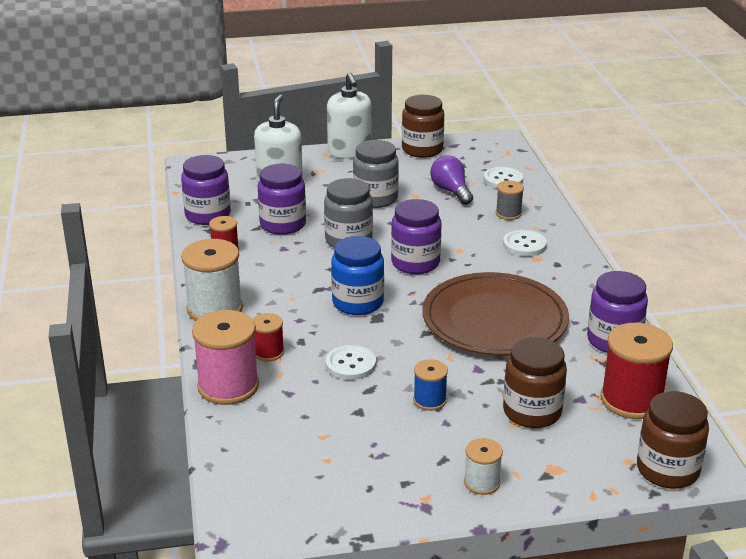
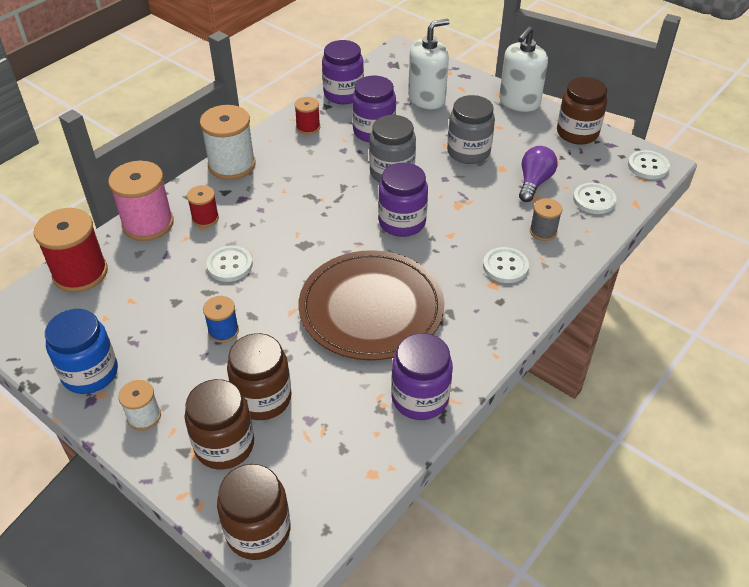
camera: 50 degrees right, 15 degrees up
(358, 303) = (313, 224): blue jar -> blue jar (90, 373)
(497, 145) = (648, 166): none -> white button
(562, 452) = (224, 445): none -> brown jar
(631, 400) = (340, 455): red spool -> red spool (80, 273)

